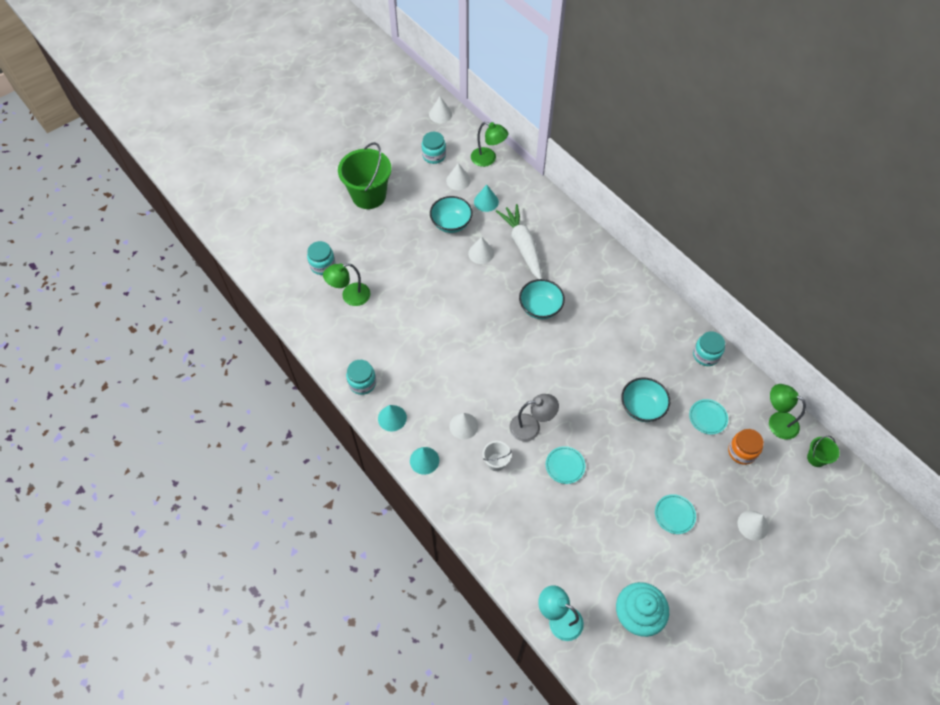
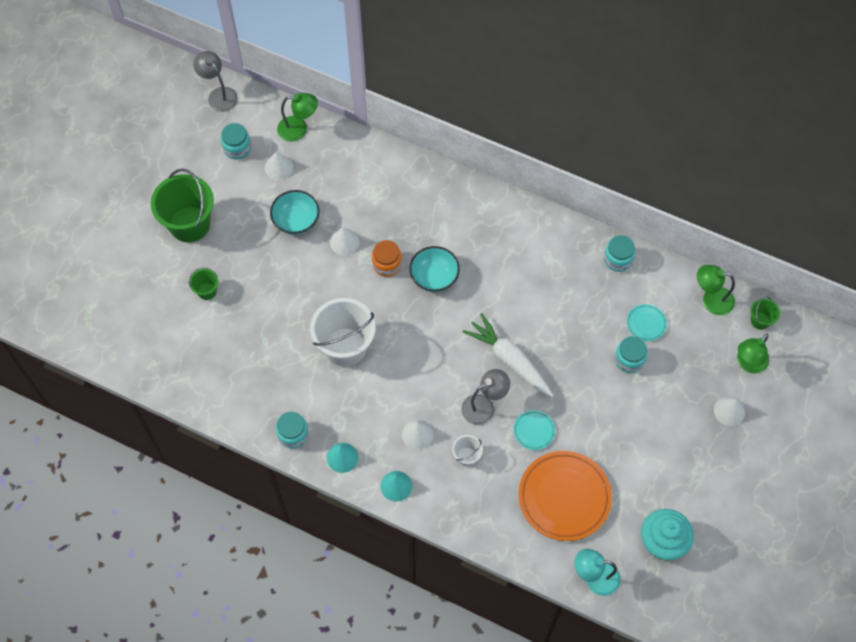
camera: 25 degrees left, 5 degrees up
(322, 265) = (182, 325): turquoise jar -> turquoise jar (629, 360)
(350, 296) = (231, 347): green lamp -> green lamp (748, 364)
(355, 248) = (207, 291): none -> green bucket
(440, 114) = (219, 95): white cone -> grey lamp
(440, 332) = (345, 347): none -> white bucket
(486, 201) = (321, 180): turquoise cone -> none
(522, 245) = (383, 215): white carrot -> white carrot (509, 360)
(565, 534) = (564, 497): none -> orange plate
(642, 407) = (580, 340): turquoise bowl -> none
(674, 515) = (655, 433): turquoise plate -> none
(742, 452) = (691, 344): orange jar -> orange jar (387, 264)

